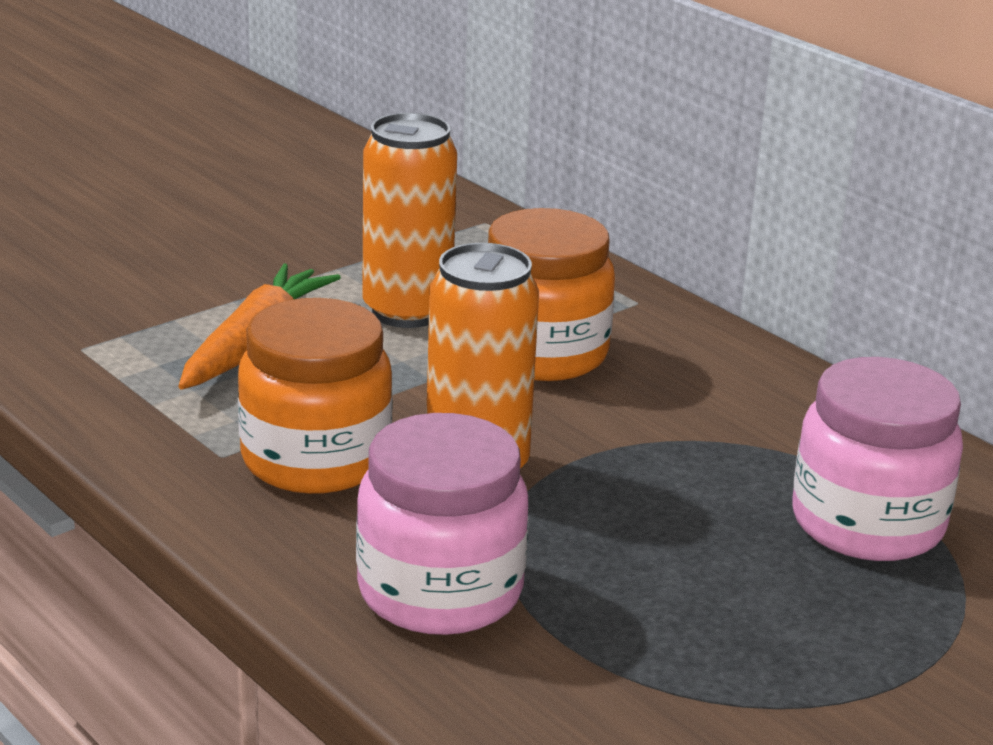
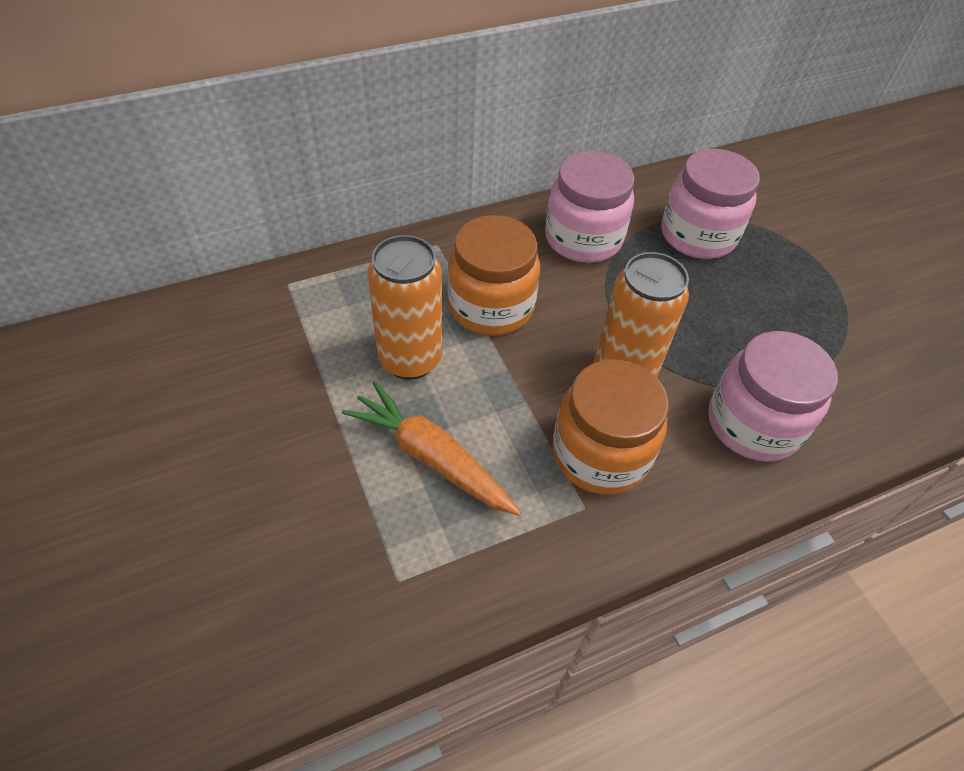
camera: 75 degrees left, 25 degrees up
(754, 413) = (583, 239): none -> pink jar

